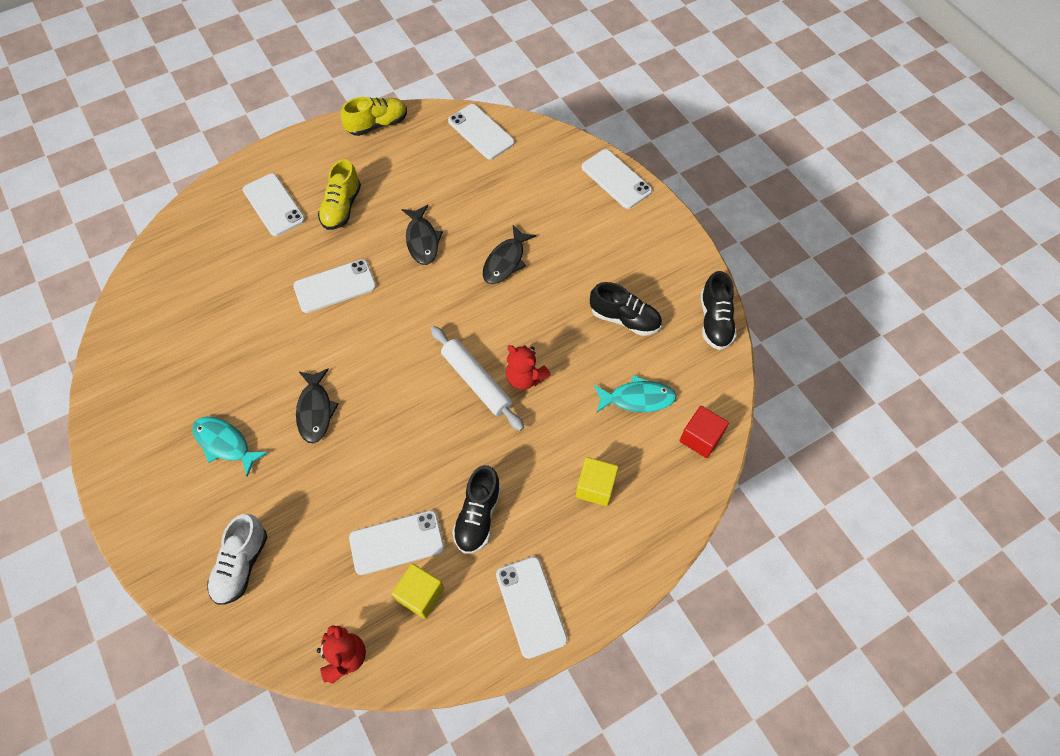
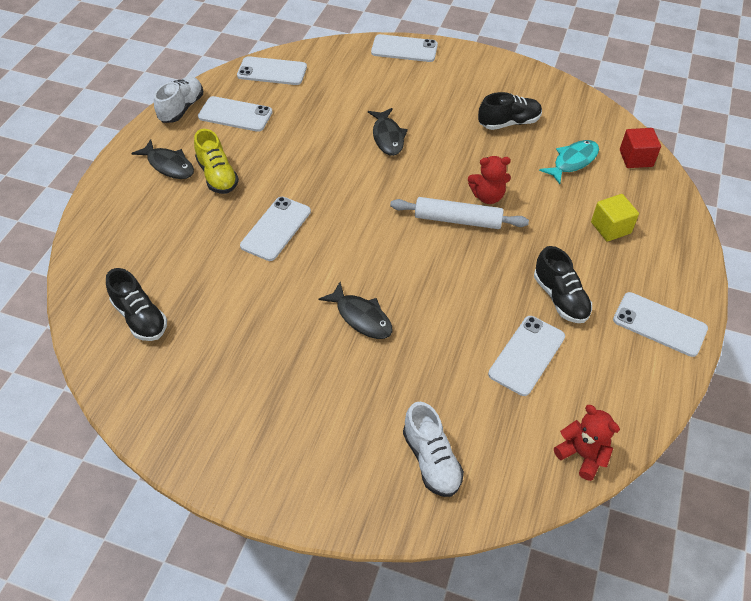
camera: 40 degrees left, 10 degrees down
(225, 443) = (315, 390): turquoise fish -> none
(274, 205) = (155, 206): white phone -> white phone (235, 114)
(377, 124) = (182, 108): yellow shoe -> white shoe
(420, 595) = (583, 374): yellow cube -> none
(422, 240) = (309, 160): black fish -> black fish (168, 165)
(715, 321) = (564, 91): black shoe -> black shoe (140, 317)

